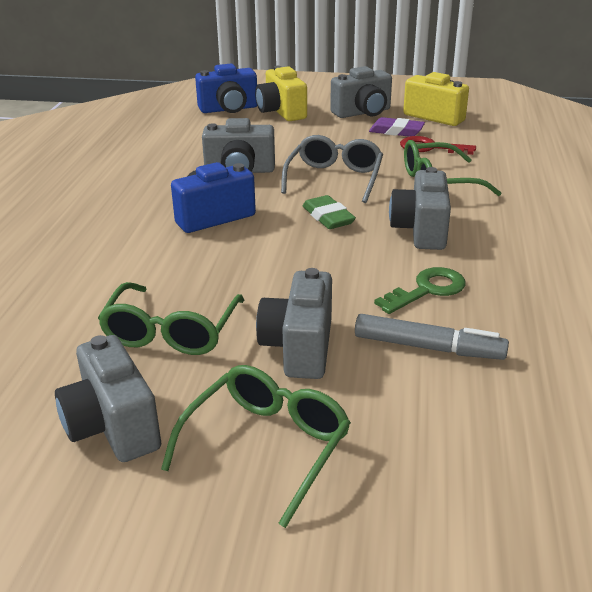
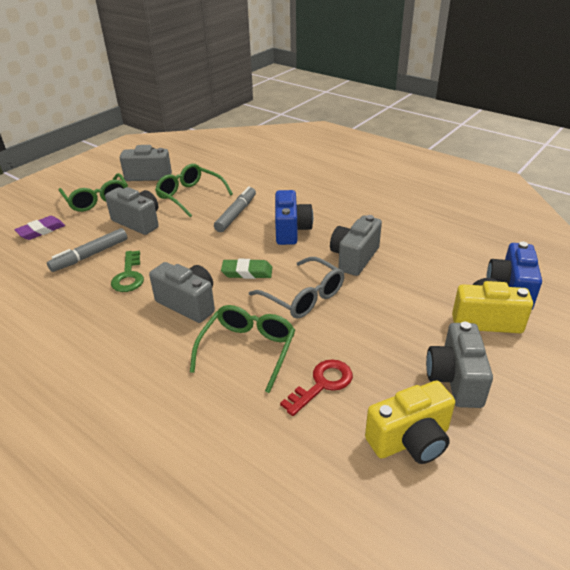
camera: 120 degrees right, 5 degrees up
(201, 267) = (236, 214): none -> grey marker
(396, 131) = (382, 380): purple eraser -> purple eraser (41, 231)

